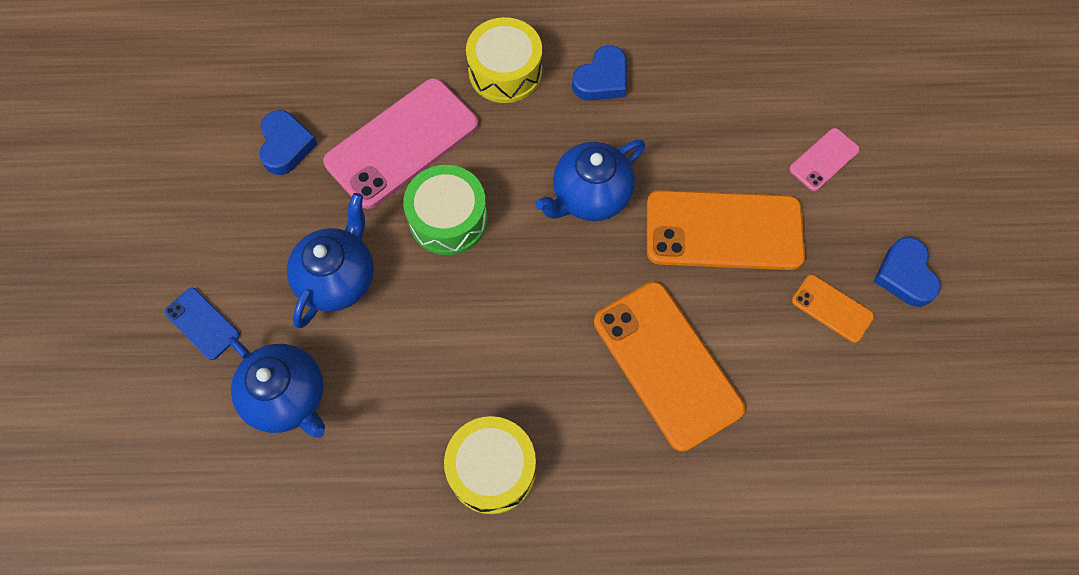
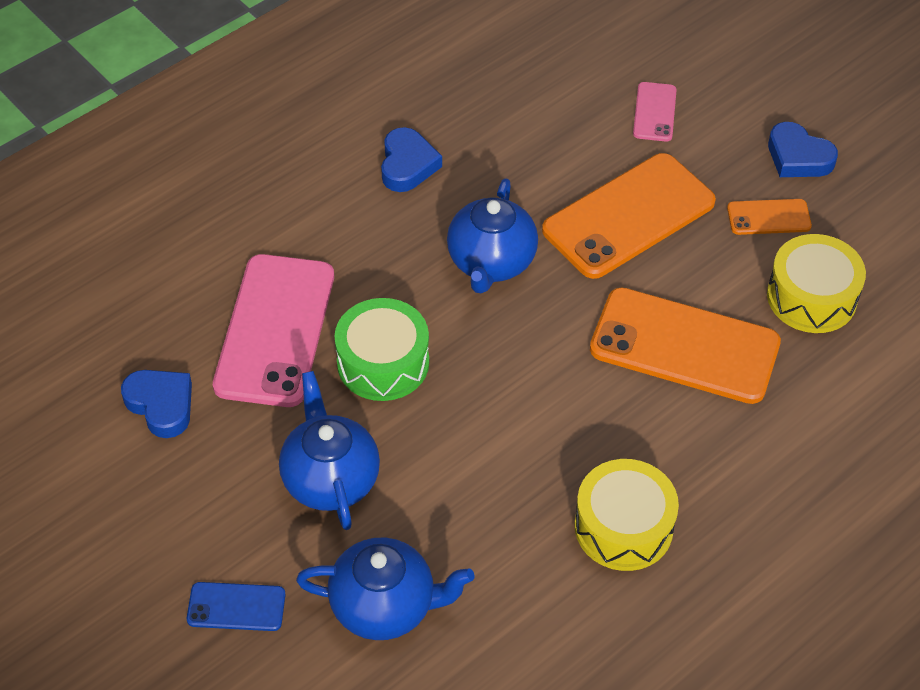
camera: 40 degrees left, 15 degrees down
(505, 71) = (312, 212): yellow drum -> yellow drum (811, 297)

